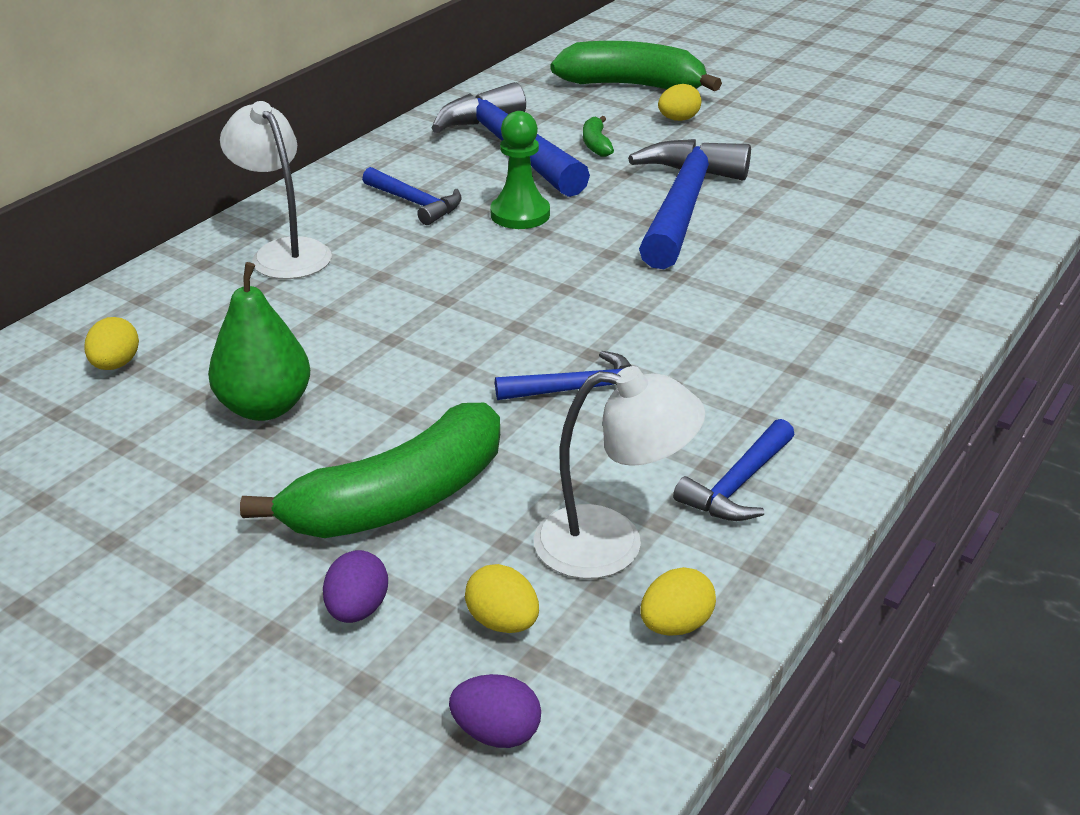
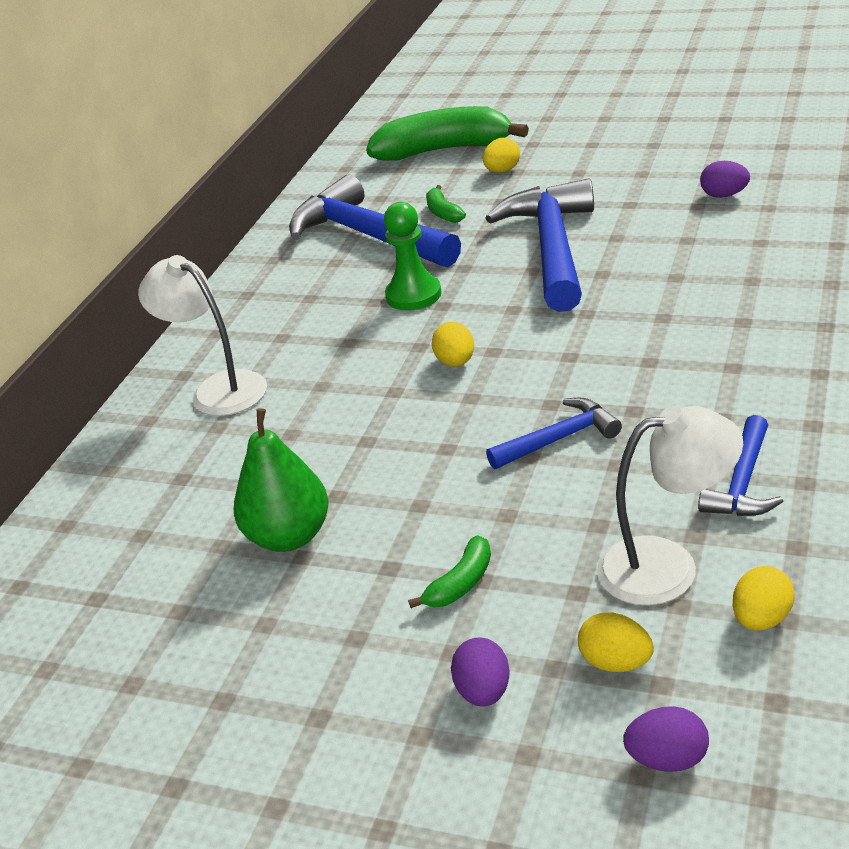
camera: 10 degrees left, 0 degrees up
(116, 364) = (124, 538): yellow egg -> yellow egg (456, 362)
(398, 499) = (460, 583): green banana -> green banana, size x0.43
(415, 203) = (313, 310): blue hammer -> none
(889, 199) = (724, 195): none -> purple egg

